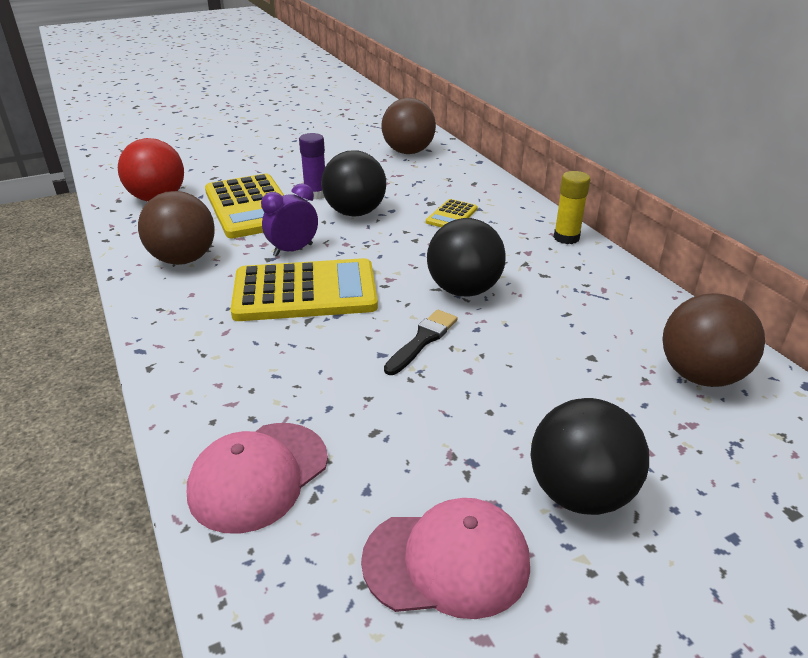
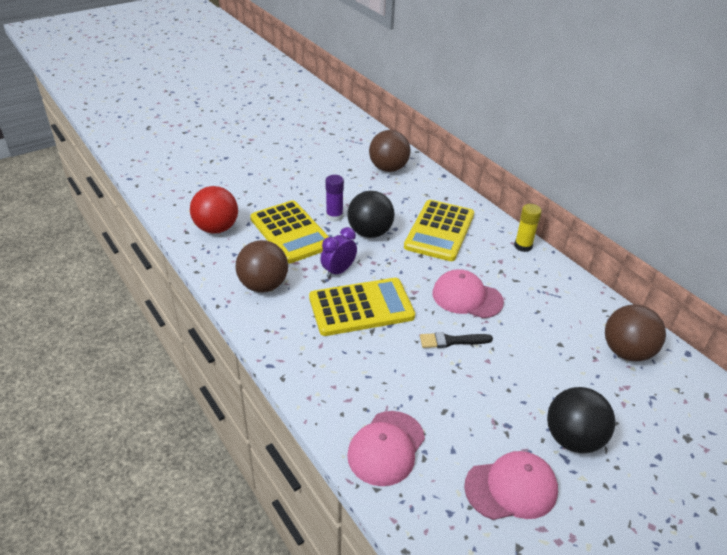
camera: 10 degrees left, 5 degrees up
(422, 340) = (452, 341): black brush -> black brush turned 120 degrees counterclockwise
(451, 215) = (439, 231): yellow calculator -> yellow calculator, size x2.14
(464, 290) = (467, 297): black ball -> pink cap

